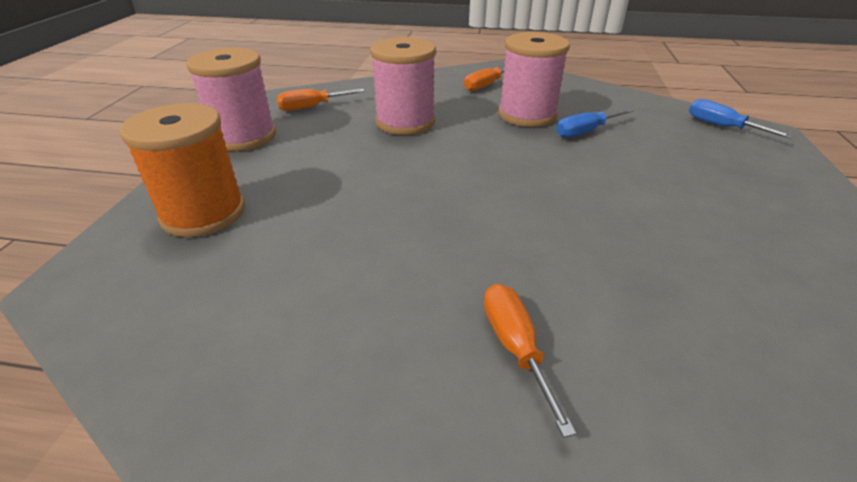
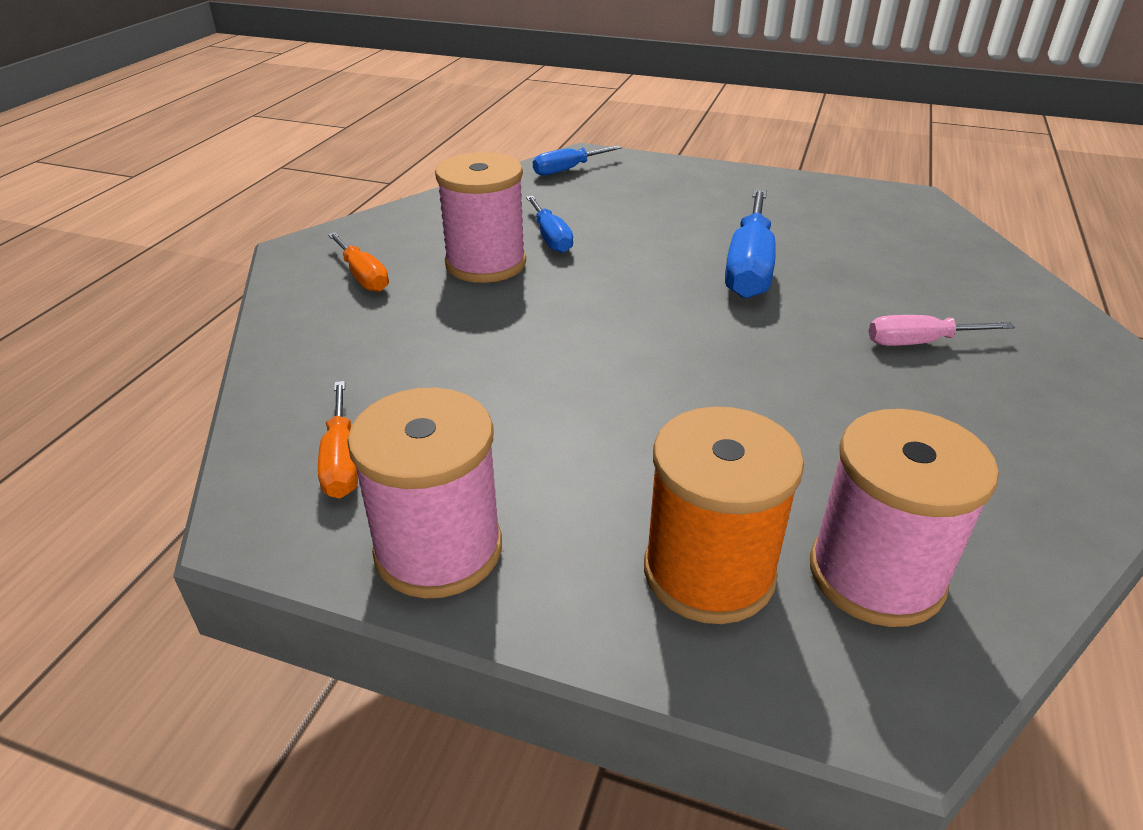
camera: 80 degrees left, 0 degrees up
(405, 122) = (462, 361): pink spool -> pink spool (876, 574)
(515, 347) = (919, 342): orange screwdriver -> pink screwdriver
(609, 227) = (749, 267): none -> blue screwdriver

